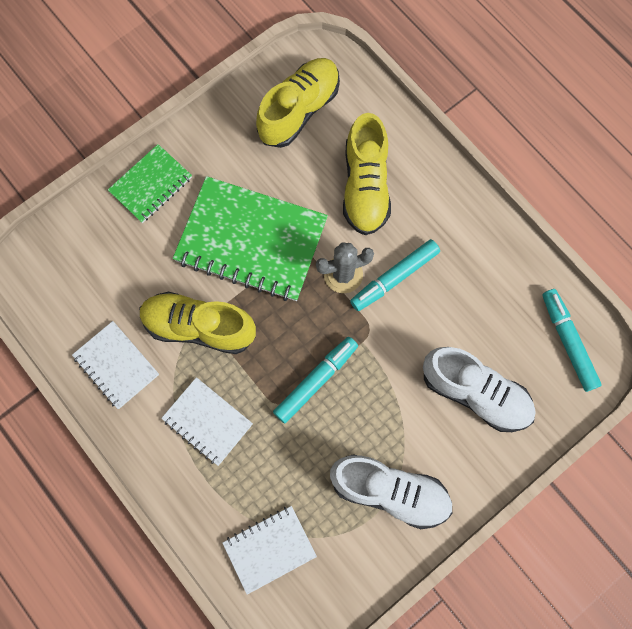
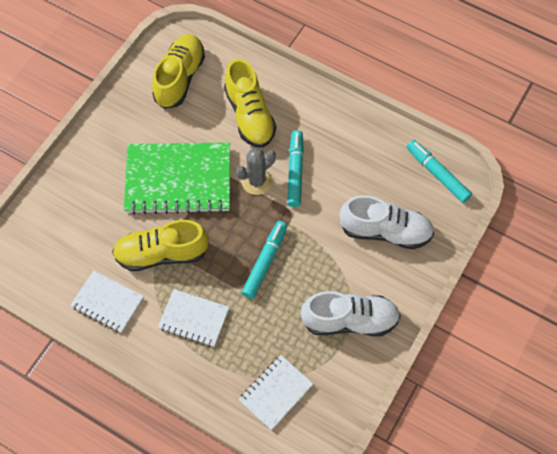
camera: 20 degrees left, 10 degrees down
(151, 185) = (86, 165): green notebook -> none
(394, 278) = (295, 171): turquoise marker -> turquoise marker turned 150 degrees clockwise

